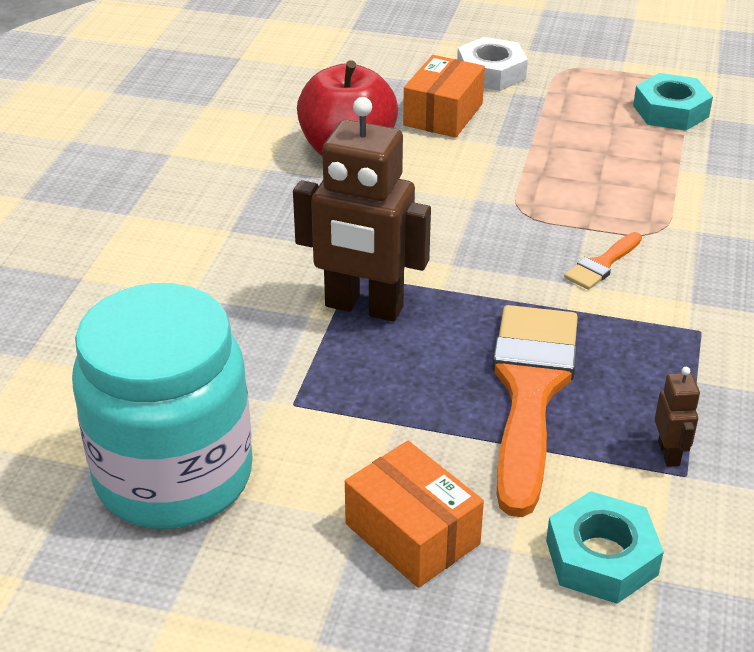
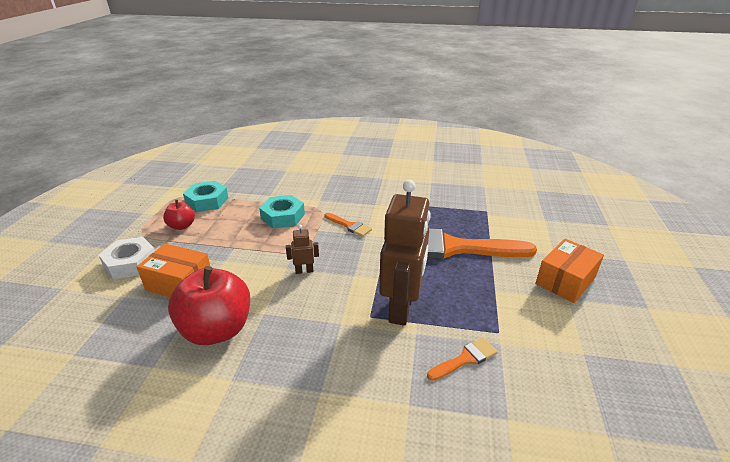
camera: 95 degrees left, 5 degrees down
(174, 476) = (586, 381): turquoise jar -> none
(248, 357) = (465, 359): none -> orange brush
(588, 98) = (182, 226): none -> red apple
(601, 557) = (543, 231): turquoise nut -> turquoise nut (283, 216)
(669, 453) = (476, 214): brown robot -> brown robot (304, 271)

